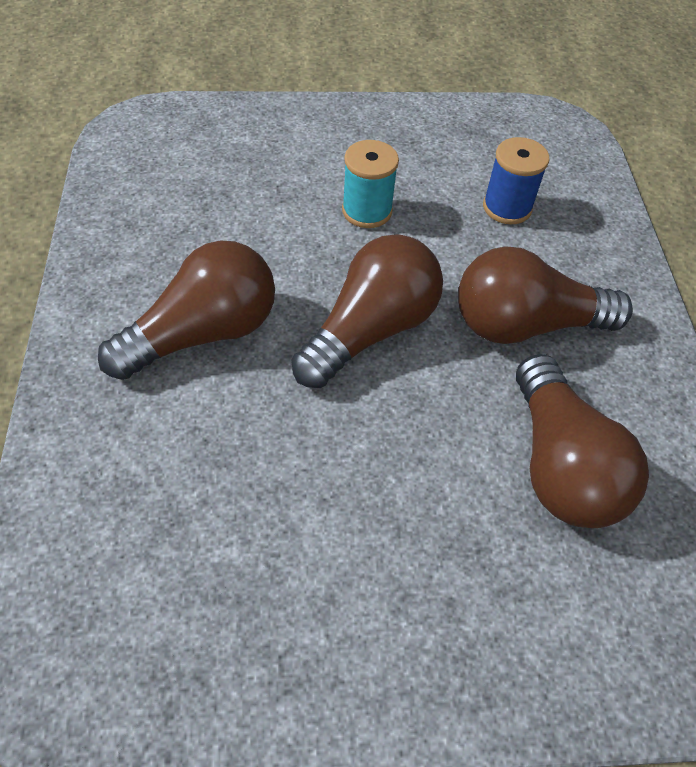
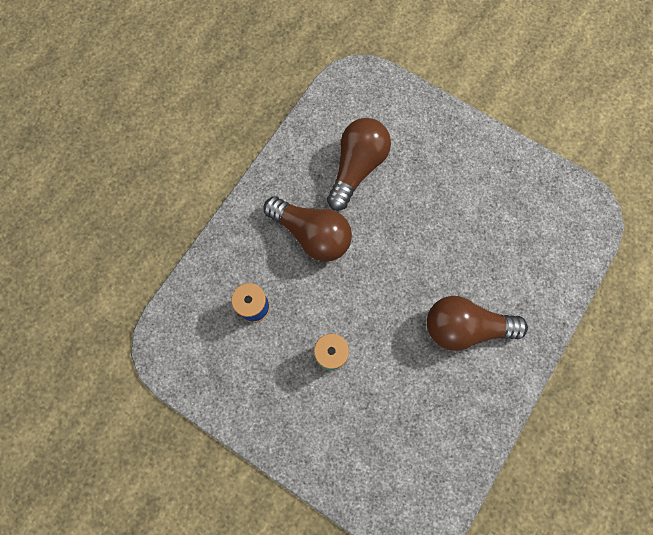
camera: 140 degrees left, 20 degrees up
(370, 330) = (385, 278): brown light bulb -> none

